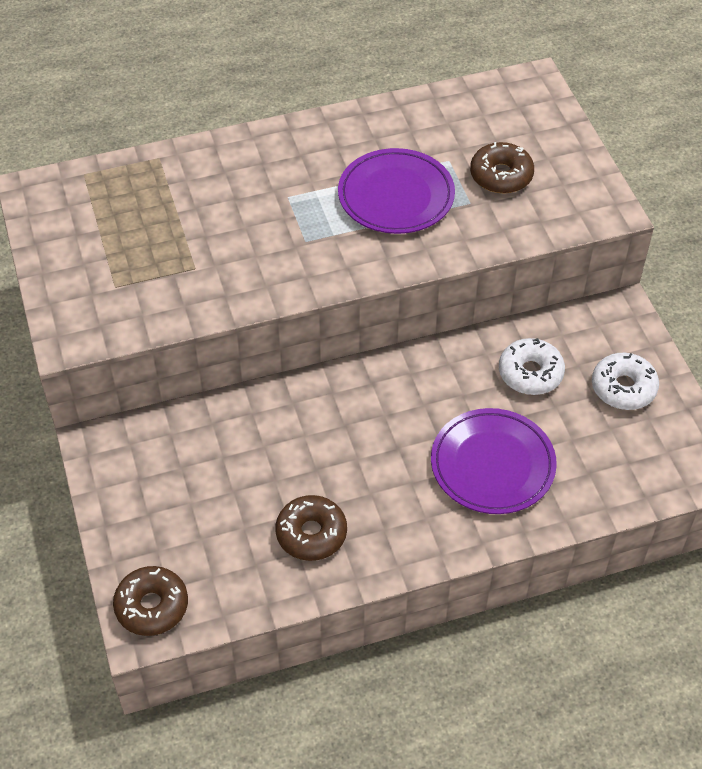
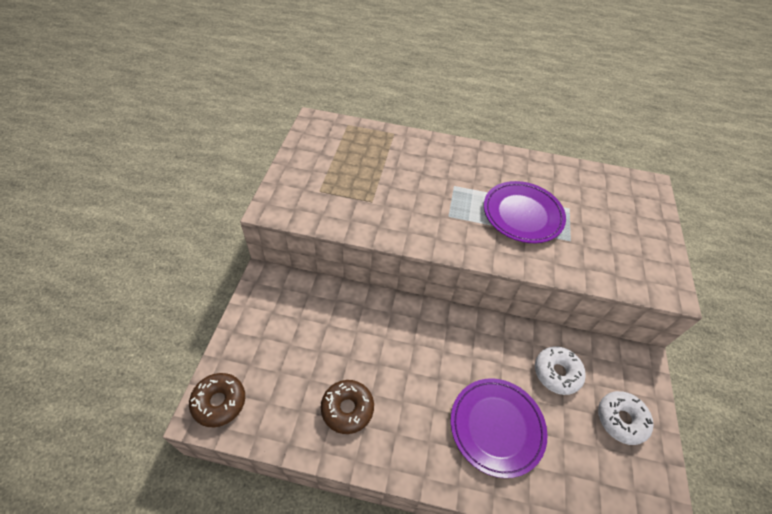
camera: 25 degrees right, 0 degrees up
(501, 175) = (600, 232): brown donut -> none

